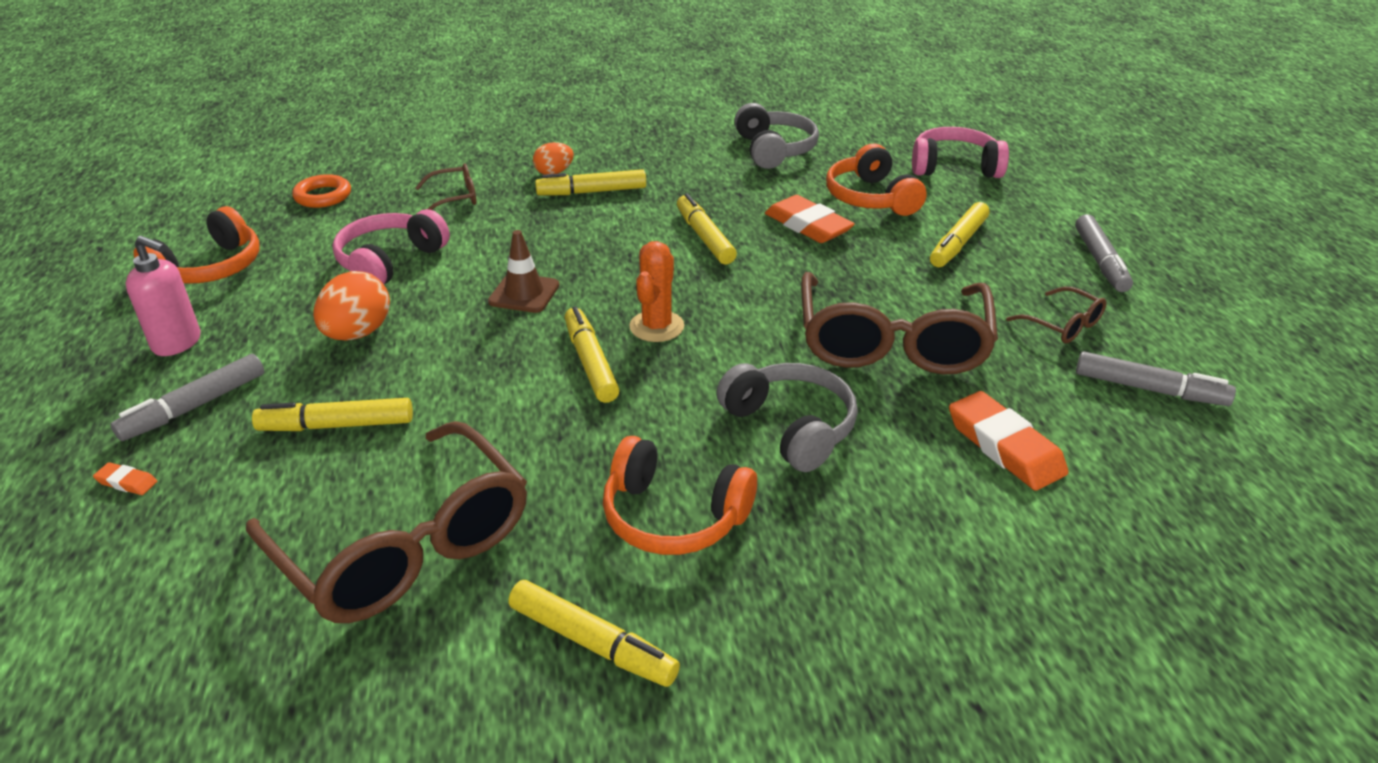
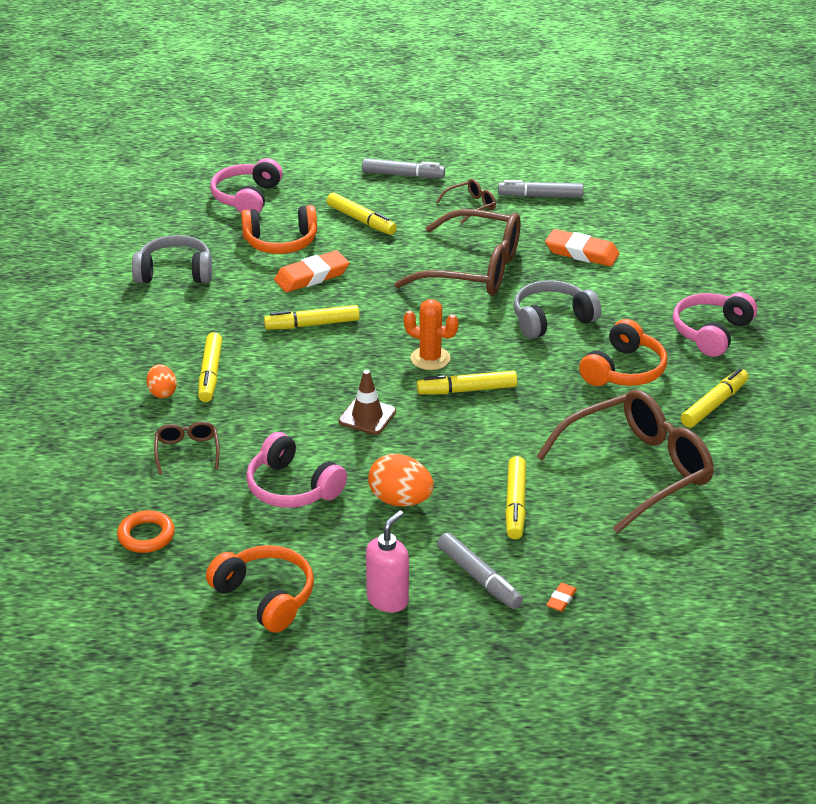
camera: 80 degrees left, 0 degrees up
(827, 633) = (711, 332): none -> pink headphones
(1005, 447) = (581, 252): orange eraser -> orange eraser turned 45 degrees clockwise
(1149, 389) = (540, 196): grey marker -> grey marker turned 120 degrees counterclockwise

